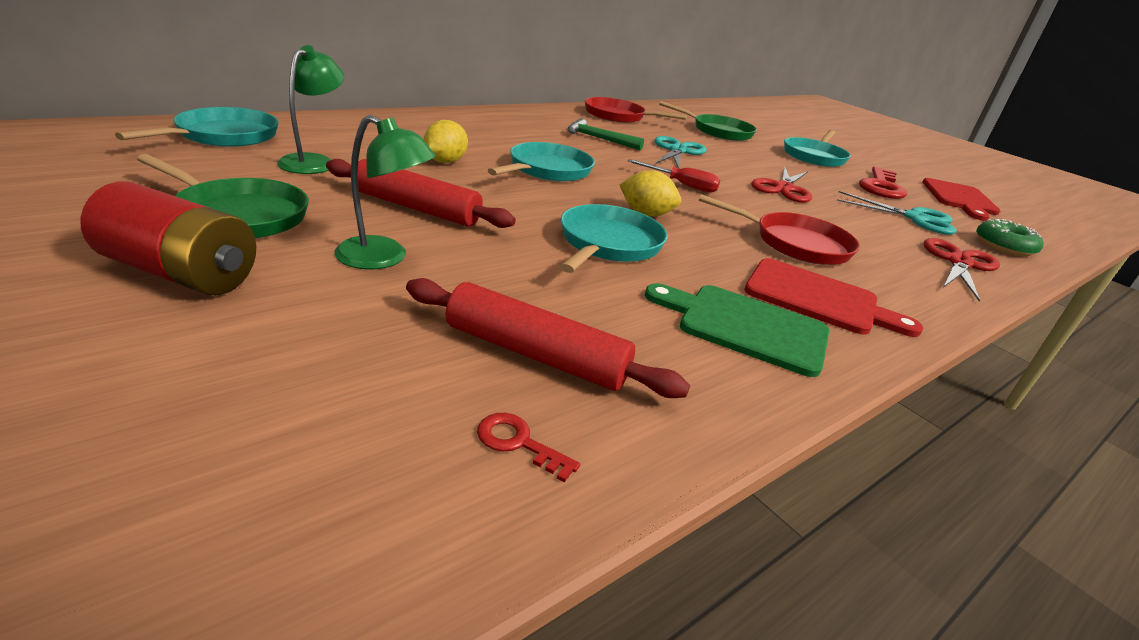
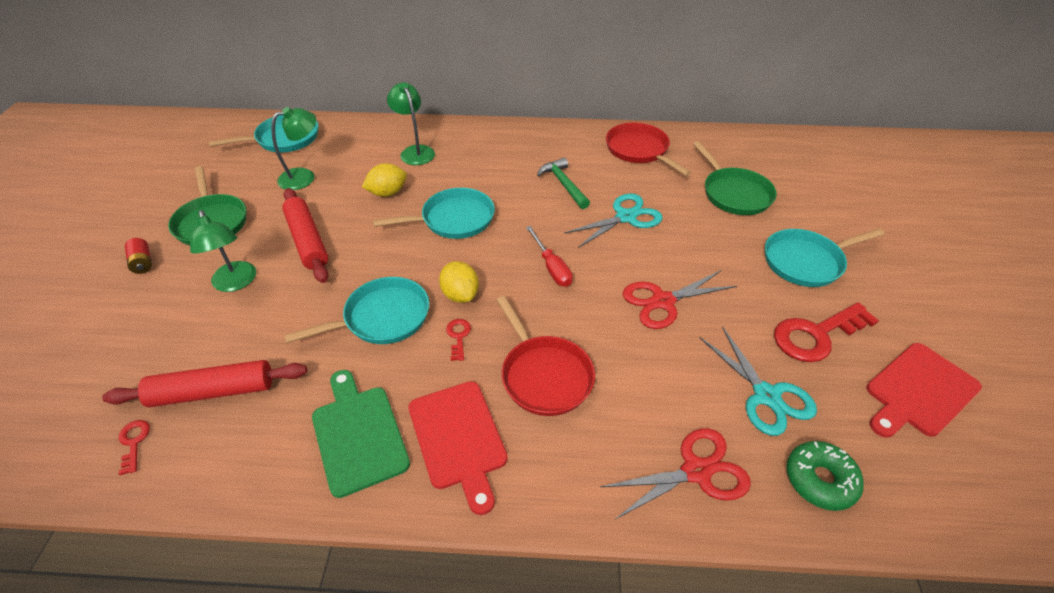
camera: 45 degrees right, 15 degrees up
(180, 273) = (142, 263): red battery -> red battery, size x0.48
(420, 132) = (415, 151): none -> green lamp
(535, 354) = (213, 391): red rolling pin -> red rolling pin turned 75 degrees counterclockwise
(695, 239) = (458, 336): none -> red key

